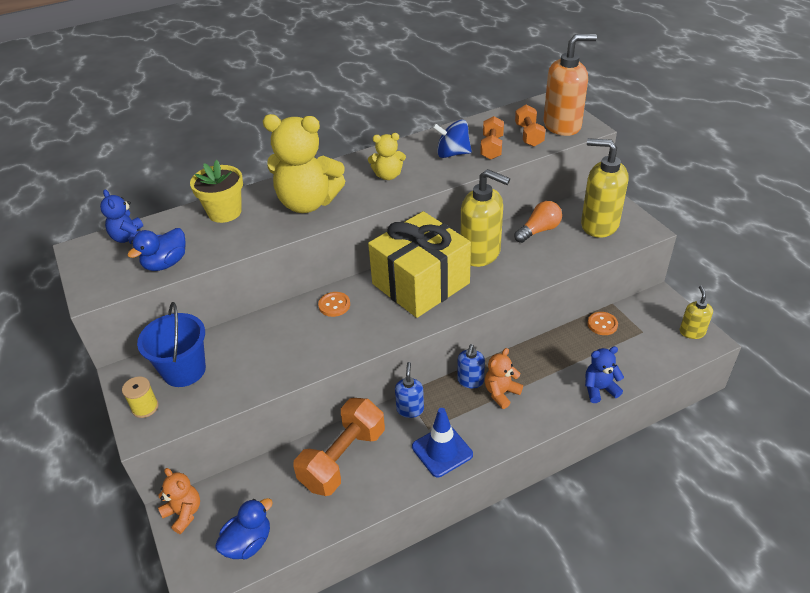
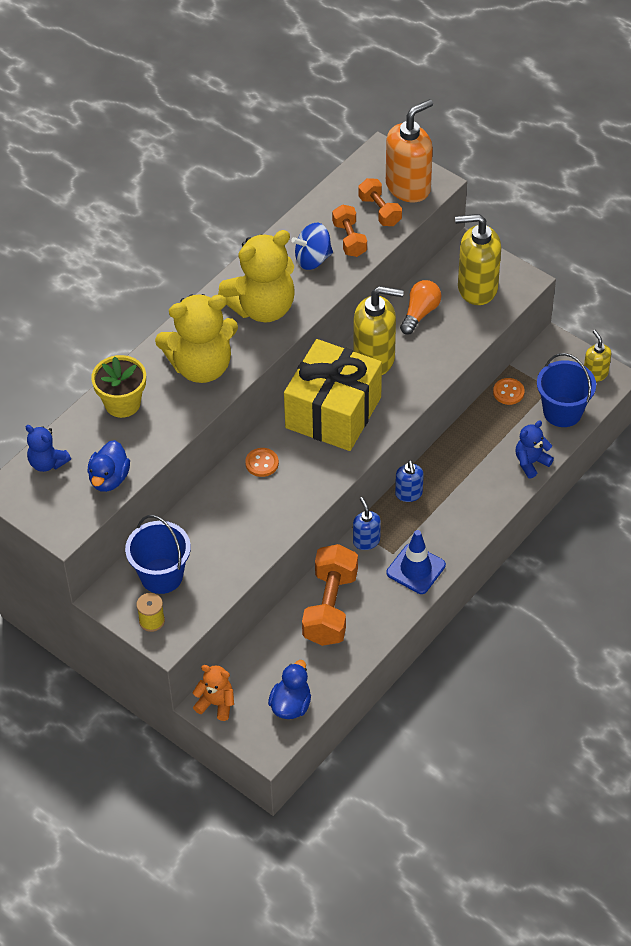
camera: 25 degrees left, 10 degrees up
(388, 175) = (262, 307): yellow teddy bear -> yellow teddy bear, size x1.97
(501, 393) = (443, 496): orange teddy bear -> none
(648, 354) = (562, 412): none -> blue bucket

